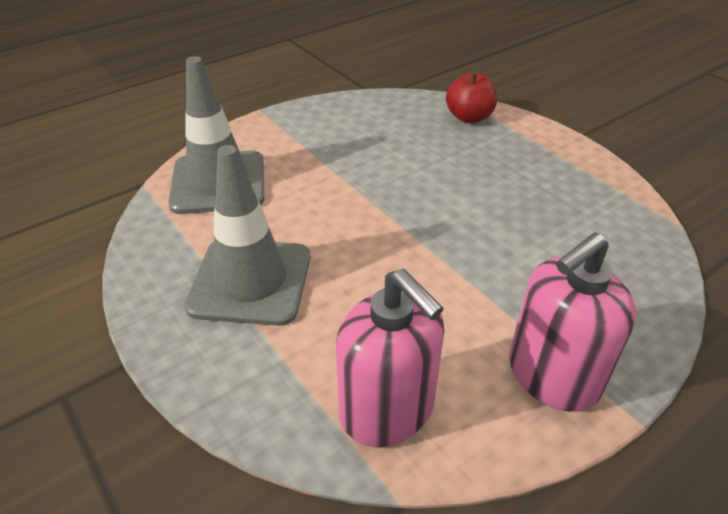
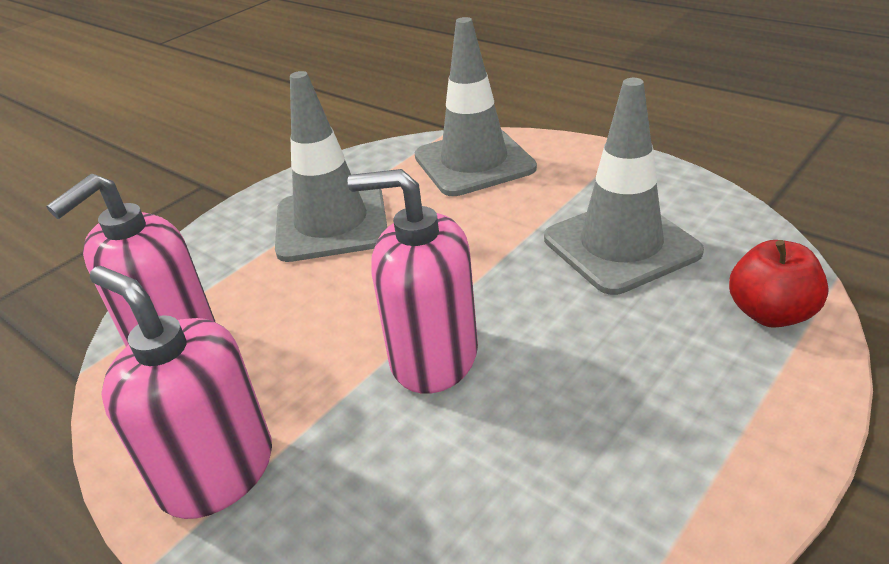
camera: 80 degrees right, 5 degrees down
(380, 145) = (621, 245): none -> grey traffic cone
(461, 246) = (433, 357): none -> pink soap dispenser

